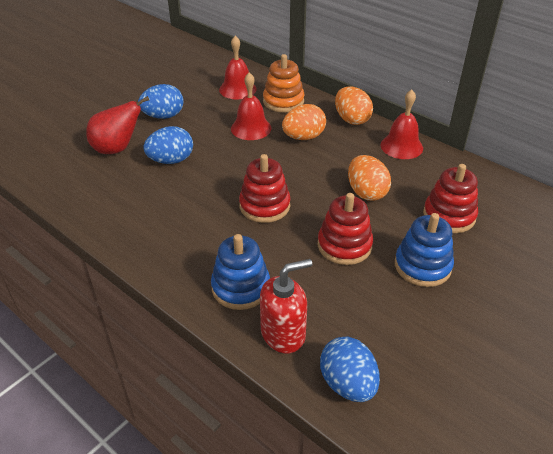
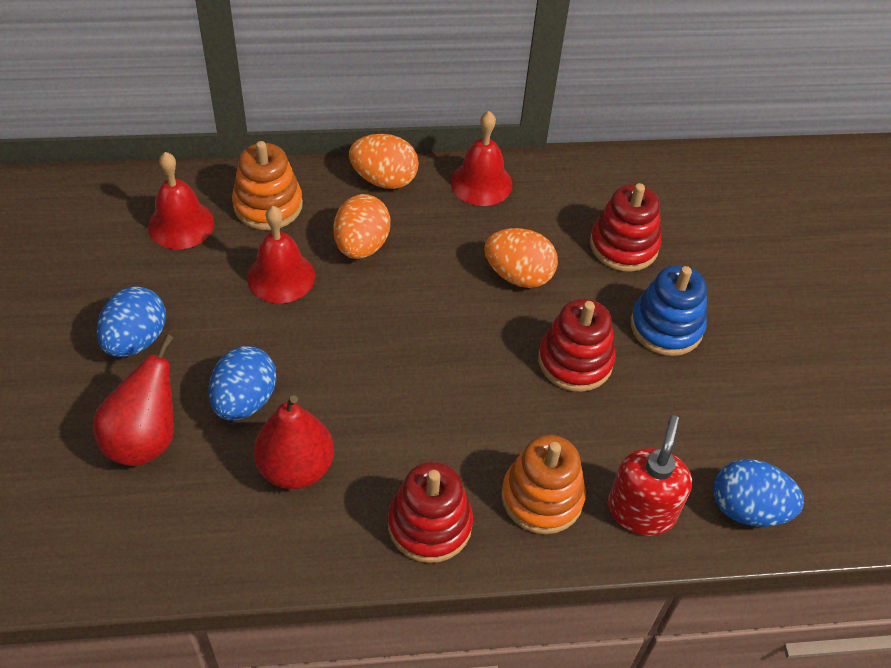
camera: 50 degrees left, 10 degrees up
(154, 196) = (296, 468): none -> red pear
(241, 287) = (542, 497): blue stacking toy -> orange stacking toy
(264, 206) = (438, 376): red stacking toy -> red stacking toy (429, 524)

